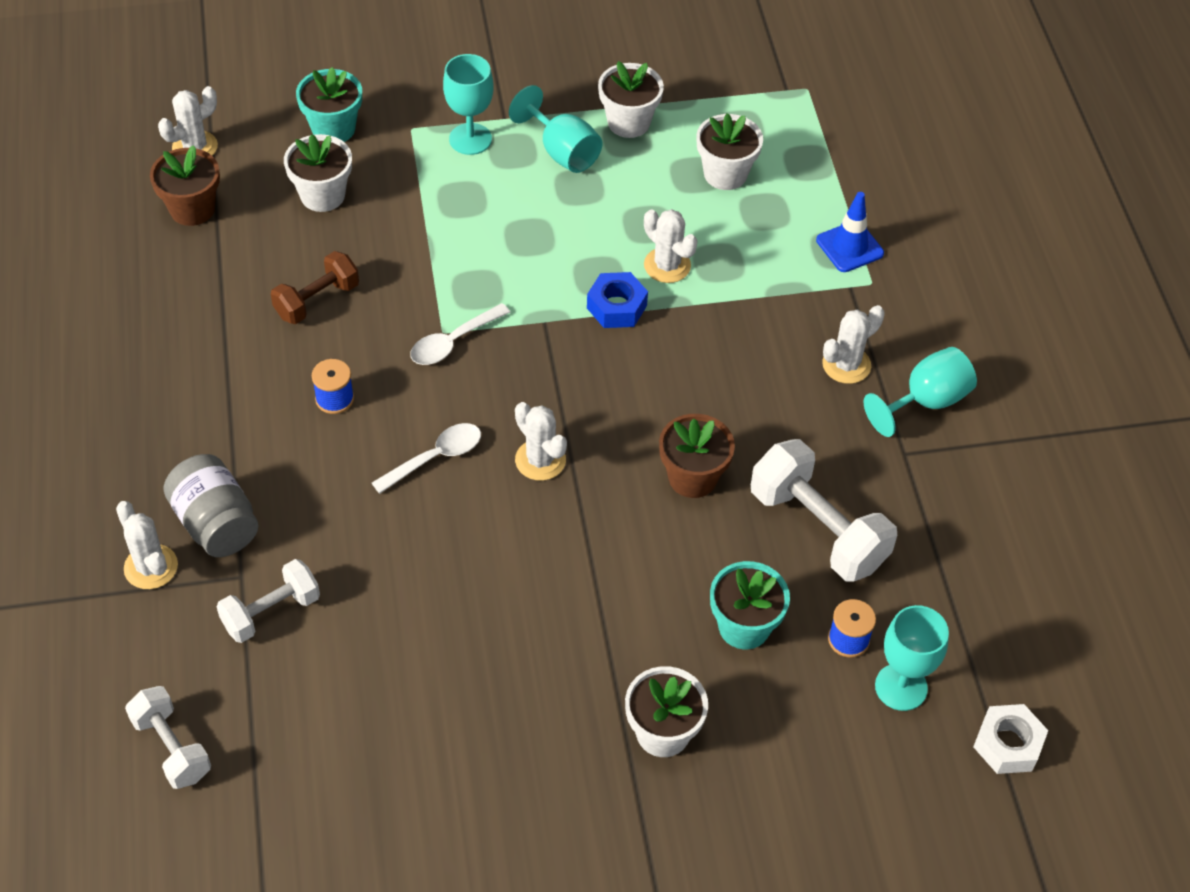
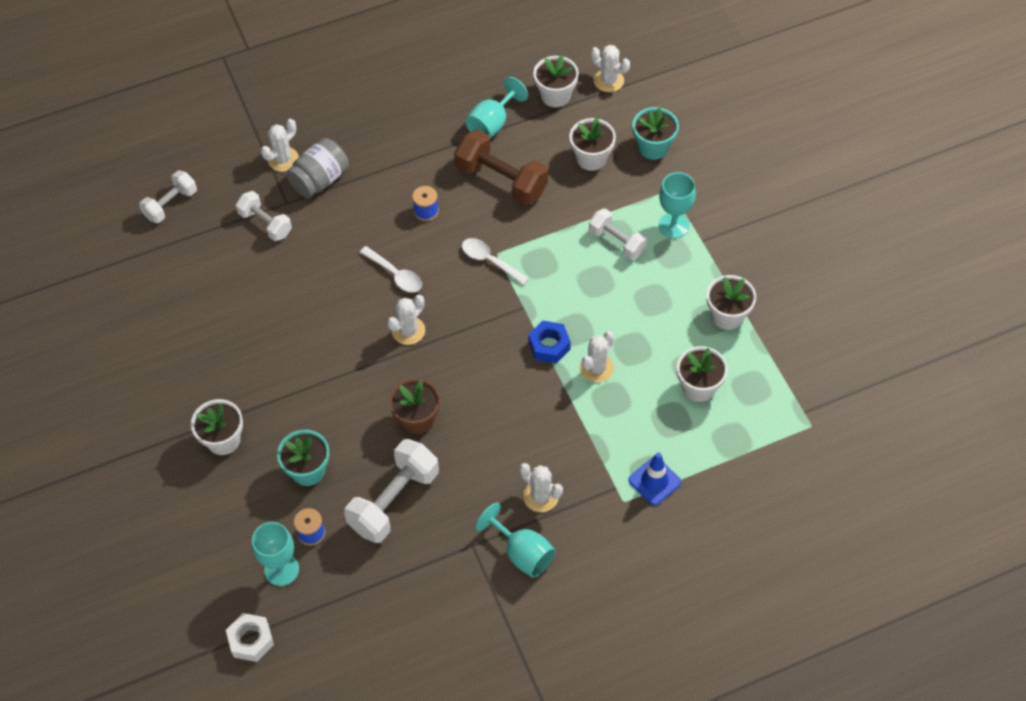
camera: 80 degrees right, 5 degrees up
(192, 209) = (555, 95): brown flower pot -> white flower pot
(317, 300) = (501, 180): brown dumbbell -> brown dumbbell, size x1.61
(474, 200) = (617, 242): none -> white dumbbell
(562, 152) = (682, 282): turquoise goblet -> turquoise goblet (492, 124)

